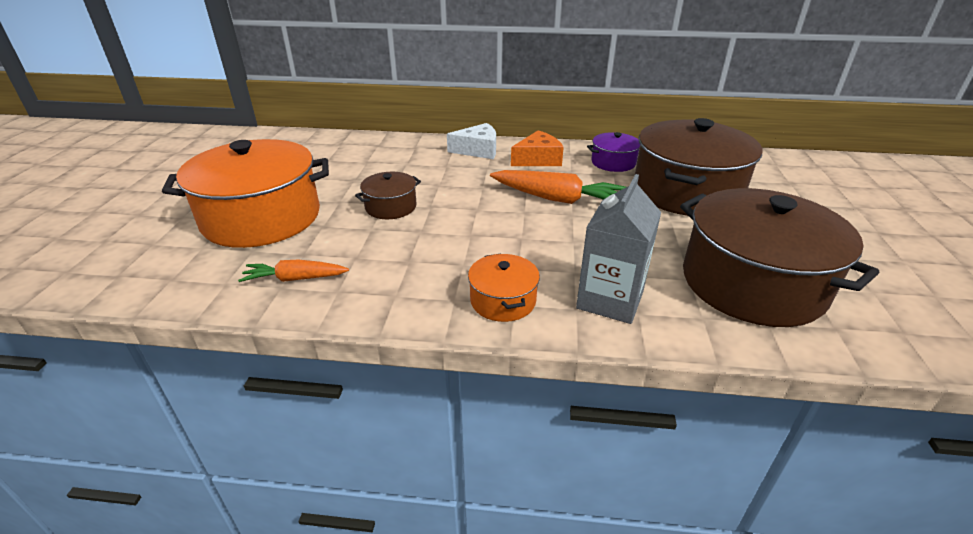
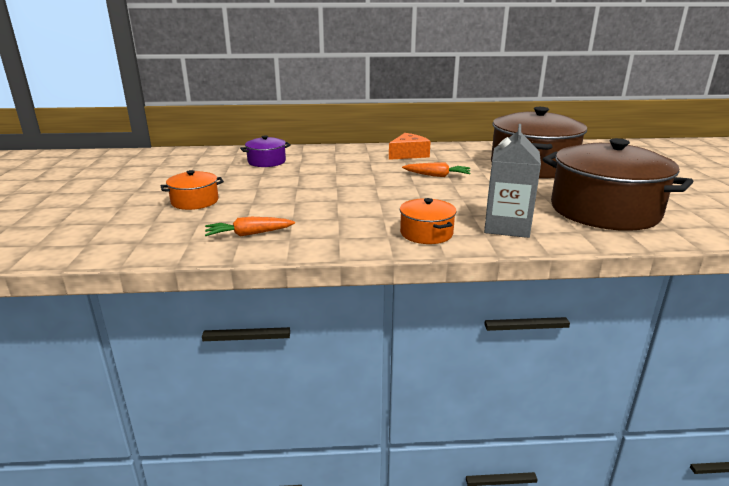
camera: 10 degrees left, 10 degrees down
(261, 218) = (195, 201): orange pot -> orange pot, size x0.46
(391, 207) = (303, 188): brown pot -> none
(478, 150) = (356, 152): white cheese -> none
(557, 199) = (437, 176): orange carrot -> orange carrot, size x0.60
(613, 162) = (469, 153): purple pot -> purple pot (266, 161)

